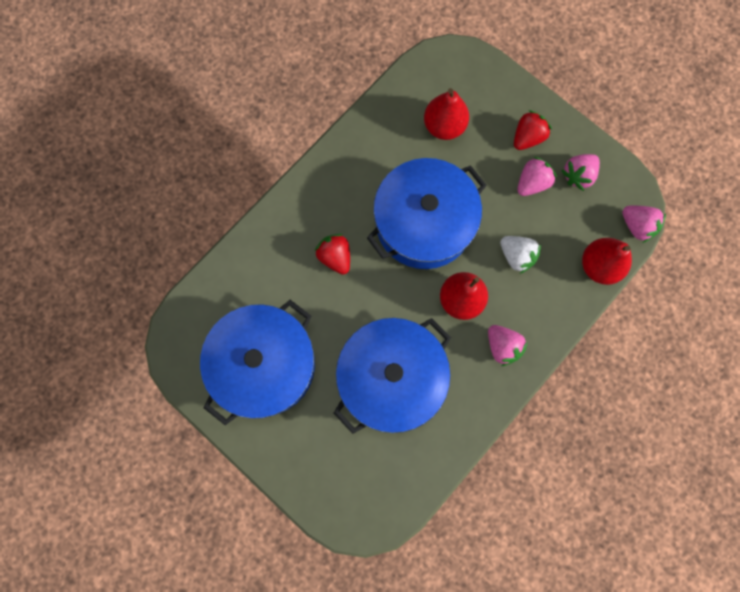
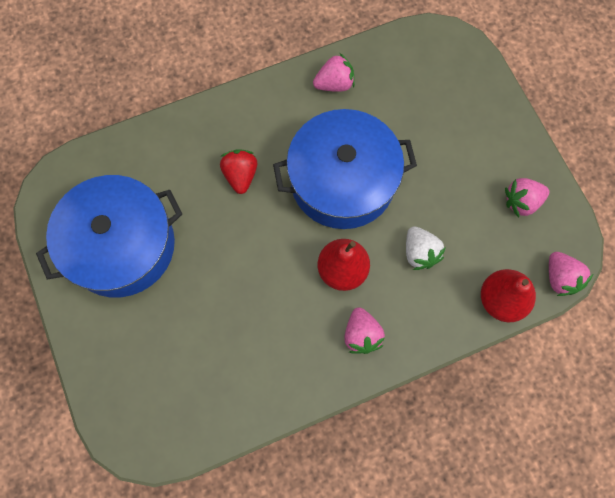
camera: 25 degrees right, 5 degrees down
(391, 378) = (235, 314): blue pot -> none
(444, 126) = (408, 99): red pear -> none
(527, 138) = (486, 144): red strawberry -> none
(532, 183) = (470, 189): pink strawberry -> pink strawberry (334, 84)

